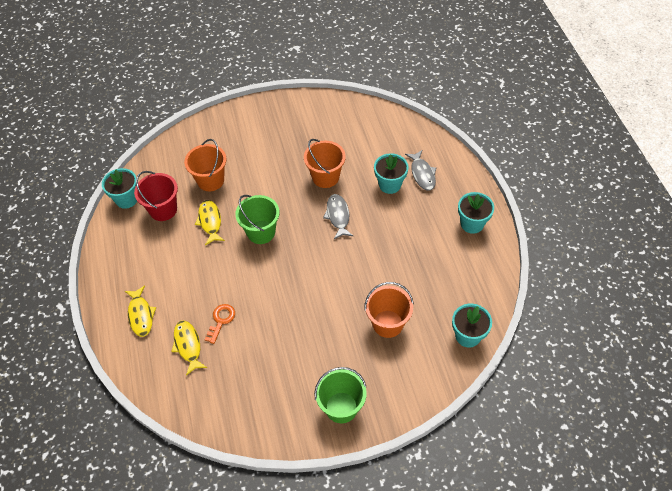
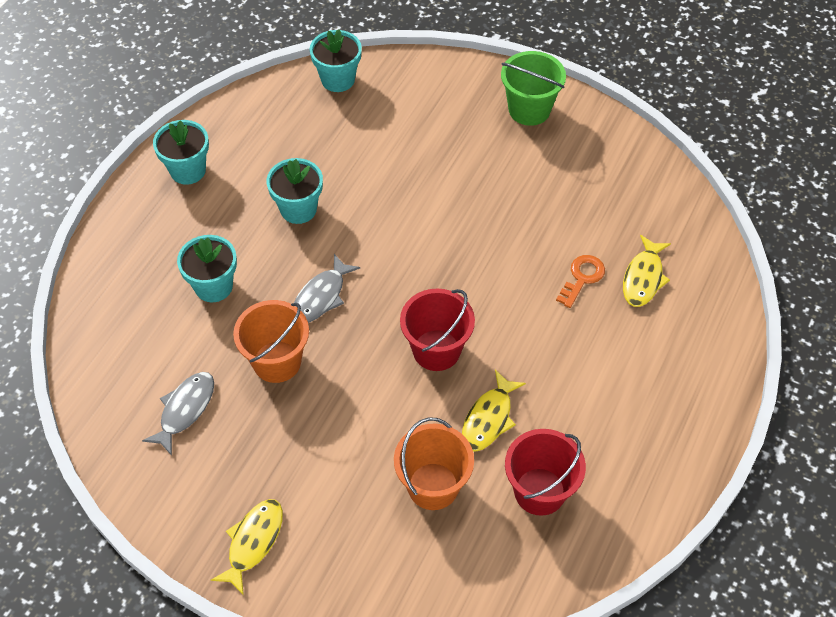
camera: 140 degrees left, 0 degrees up
(126, 199) = (581, 555): turquoise flower pot -> turquoise flower pot (298, 209)
(141, 315) = (677, 356): yellow fish -> yellow fish (253, 542)
(221, 320) = (582, 278): orange key -> orange key turned 150 degrees clockwise
(261, 232) = (436, 350): green bucket -> red bucket
(387, 323) = (402, 144): orange bucket -> none
(422, 174) = (159, 268): grey fish -> grey fish (185, 410)

